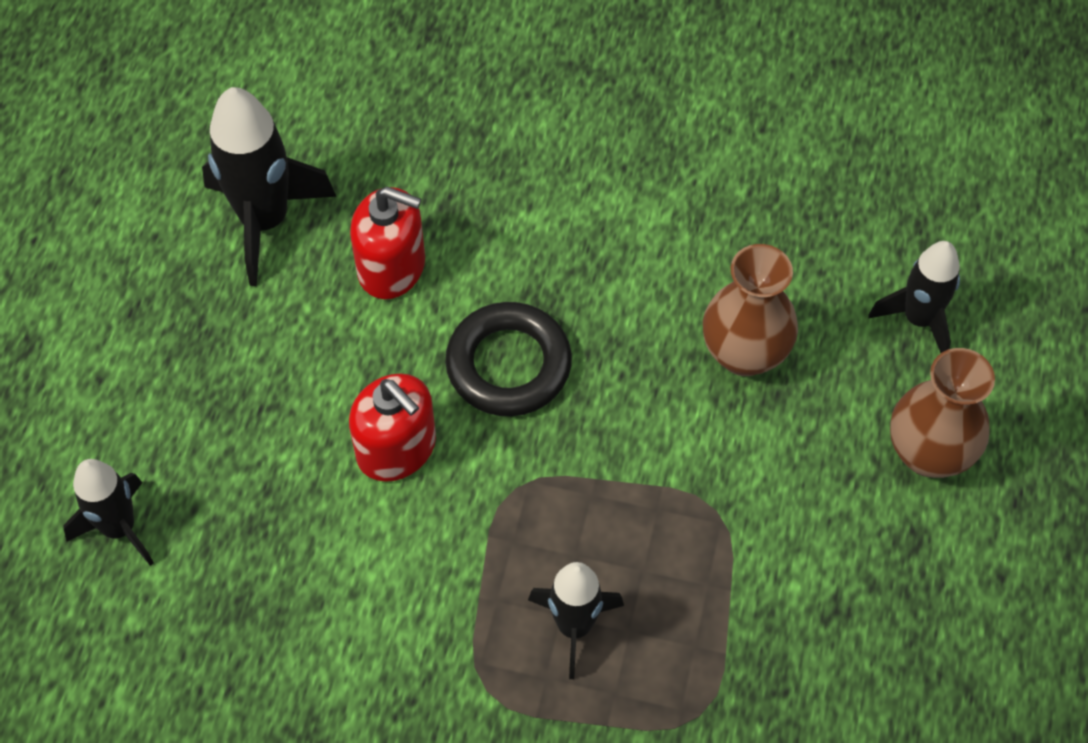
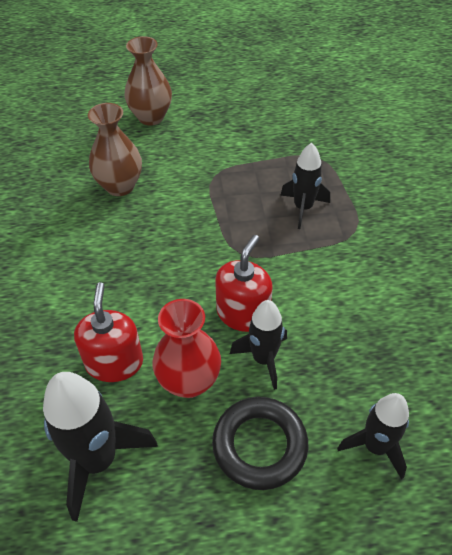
camera: 110 degrees left, 10 degrees down
(320, 345) = (189, 381): none -> red vase
(508, 365) = (164, 279): black ring -> black ring (259, 445)
(918, 319) = (78, 133): black rocket -> black rocket (263, 359)

